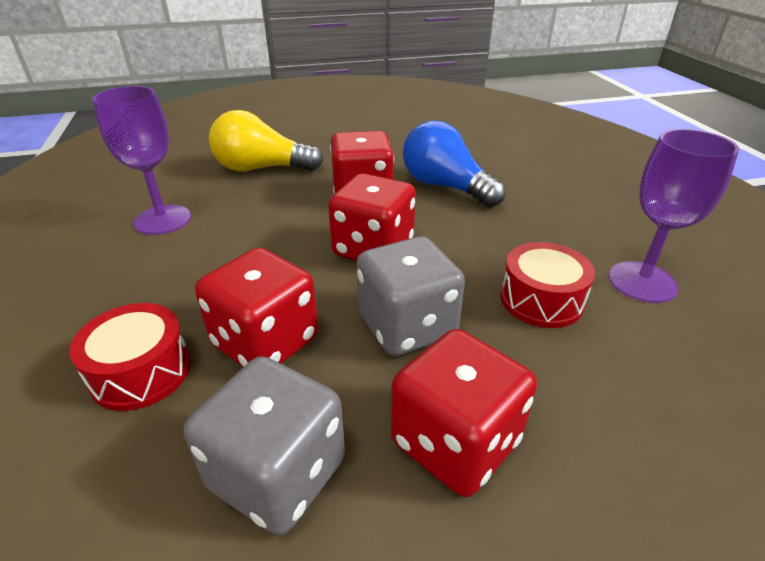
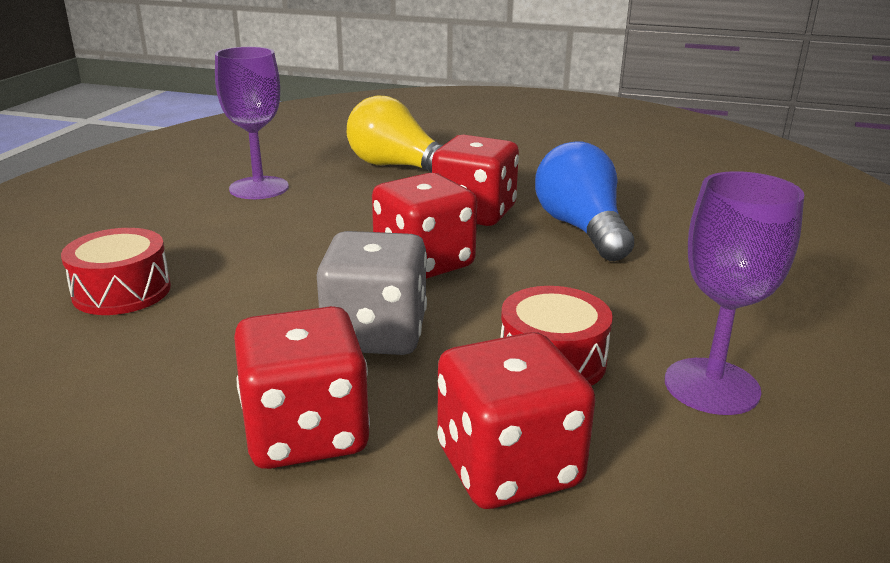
camera: 30 degrees right, 10 degrees down
(265, 342) = (236, 303): red dice -> red dice (508, 467)
(278, 474) = (140, 393): grey dice -> none

